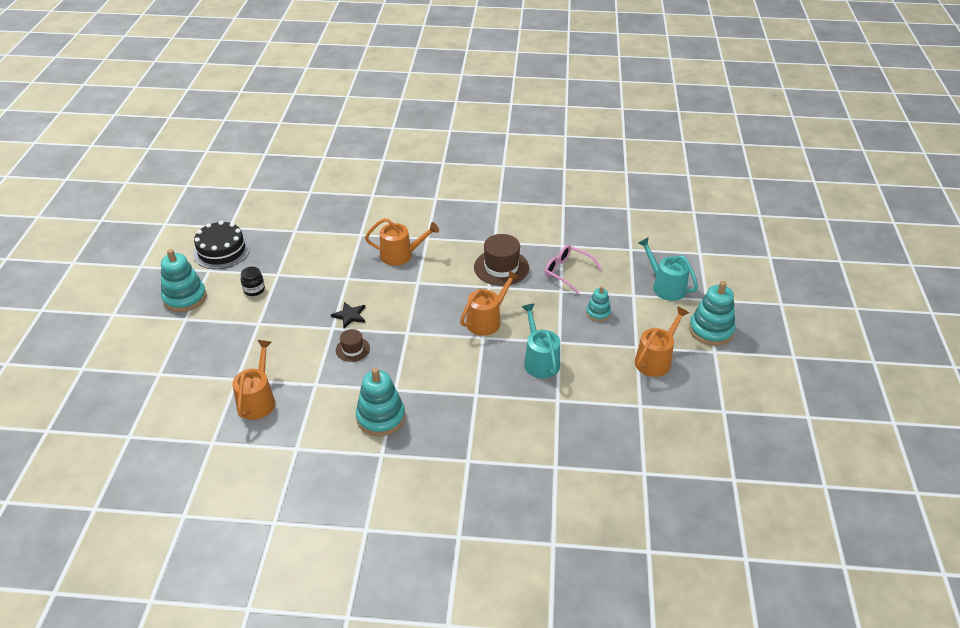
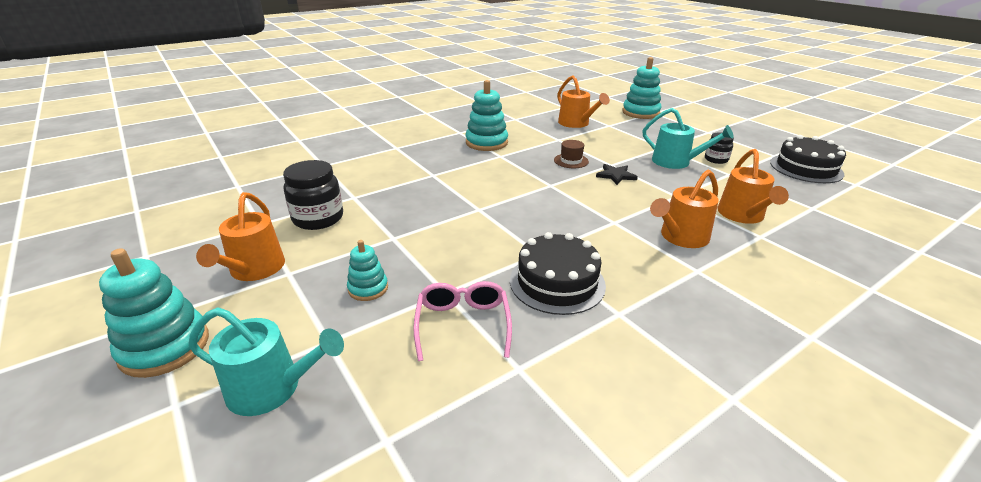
camera: 140 degrees right, 10 degrees down
(185, 298) = (739, 138): turquoise stacking toy -> turquoise stacking toy (640, 113)
(486, 320) = (494, 222): orange watering can -> orange watering can (742, 215)
(501, 267) = (557, 282): brown hat -> black cake
(540, 361) = (399, 215): turquoise watering can -> turquoise watering can (676, 162)
(567, 272) = (463, 324): pink glasses -> pink glasses turned 90 degrees counterclockwise
(596, 388) = (318, 218): none -> black jar

